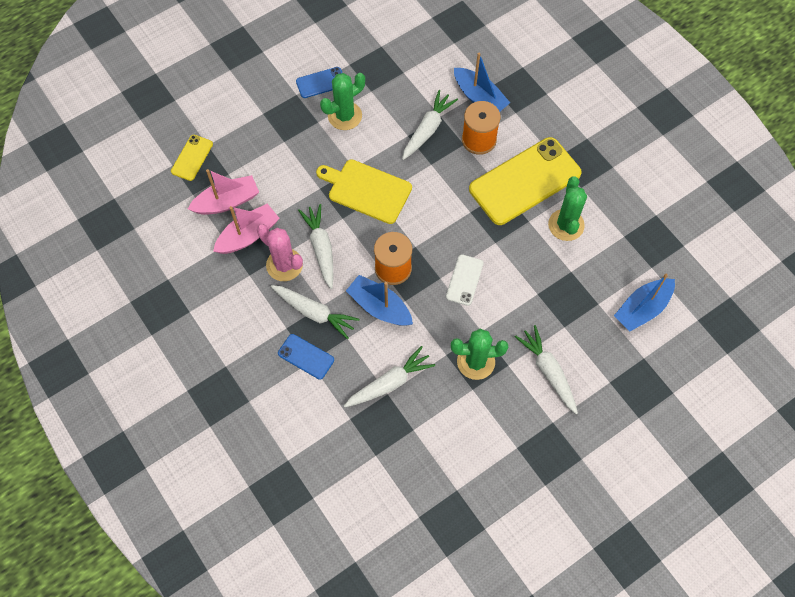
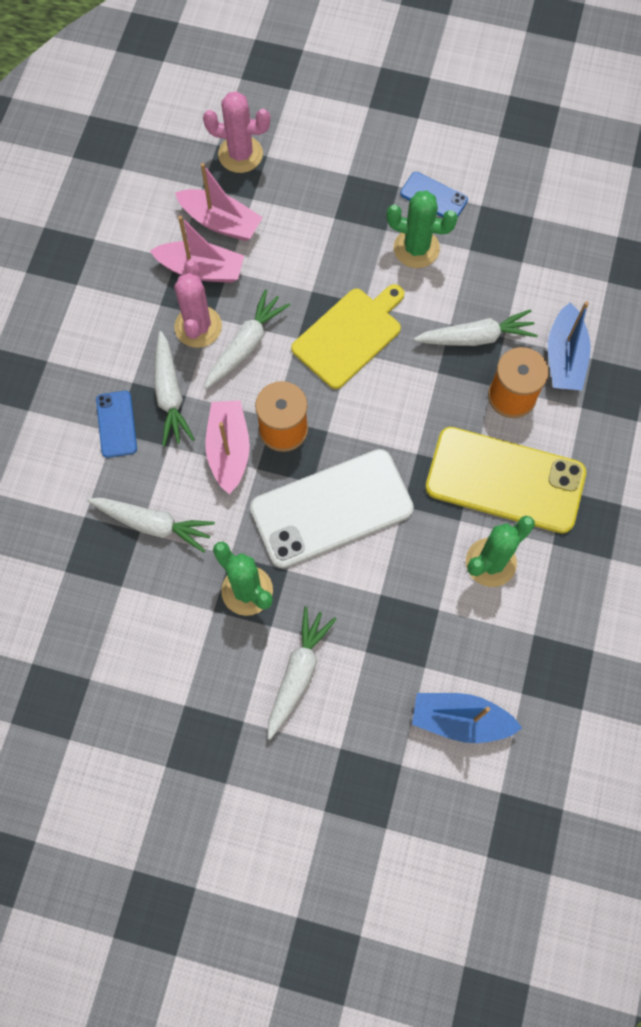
camera: 50 degrees right, 5 degrees up
(192, 158) = (240, 154): yellow phone -> pink cactus
(367, 190) = (350, 335): yellow cutting board -> yellow cutting board turned 60 degrees clockwise
(379, 307) = (229, 450): blue boat -> pink boat
(464, 280) = (331, 508): white phone -> white phone, size x2.16

